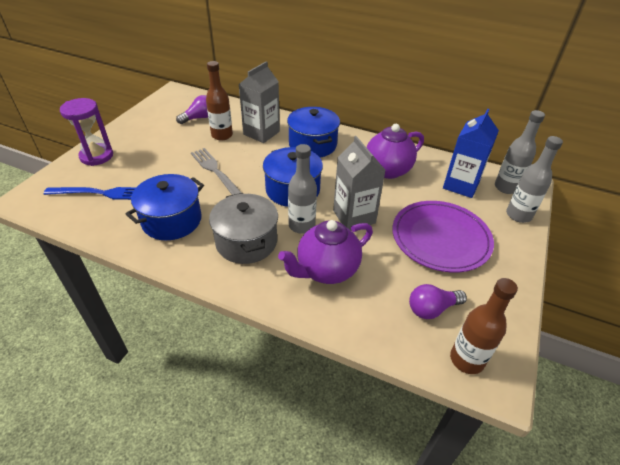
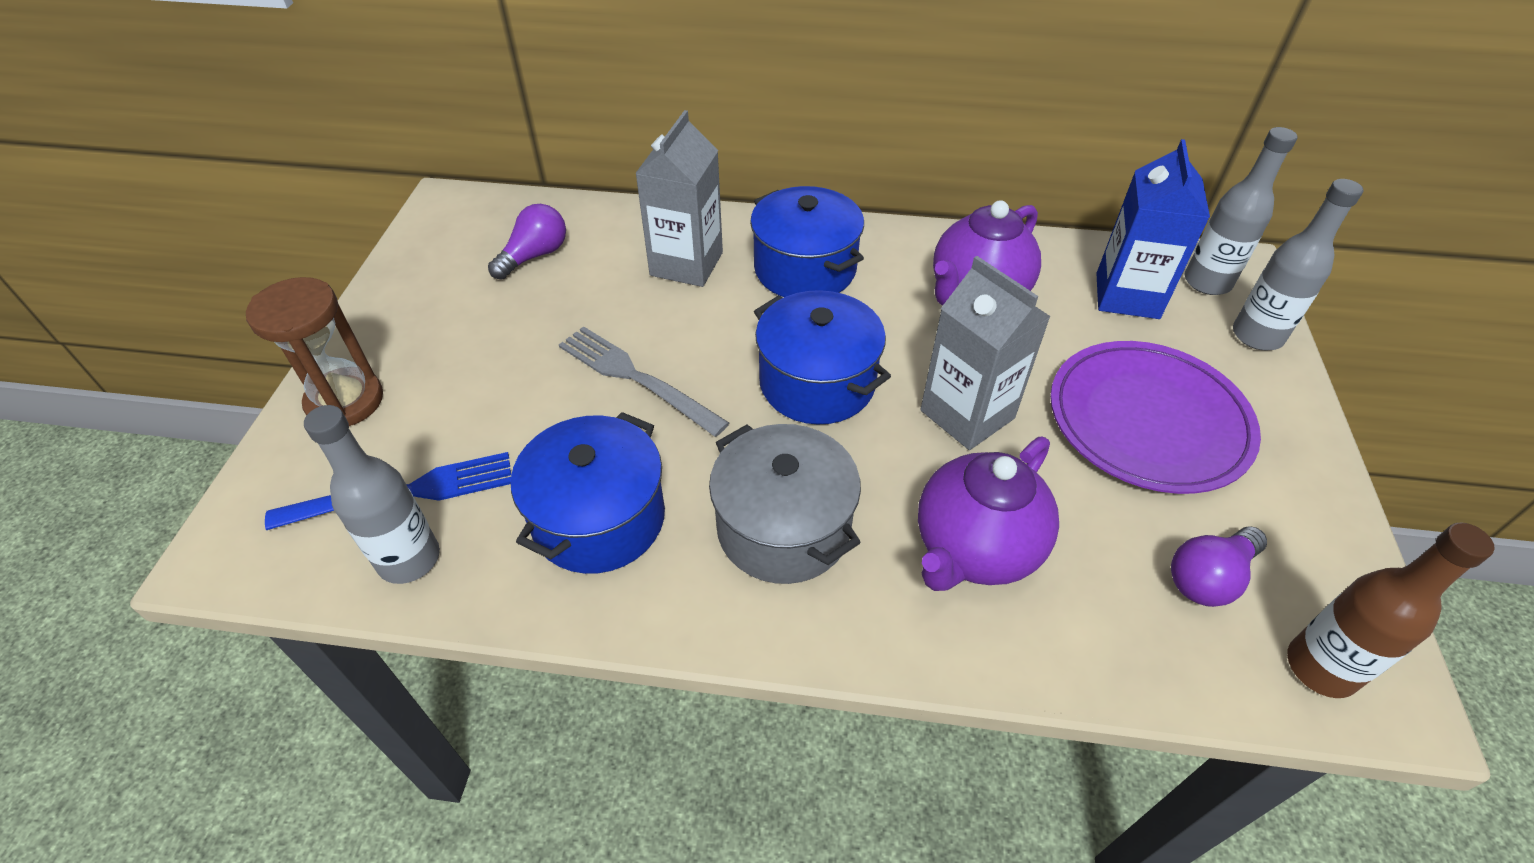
camera: 15 degrees left, 5 degrees up
(97, 156) = (345, 401): purple hourglass -> brown hourglass
(222, 135) = (605, 287): brown bottle -> none
(301, 225) = (876, 460): grey bottle -> grey bottle (409, 559)

